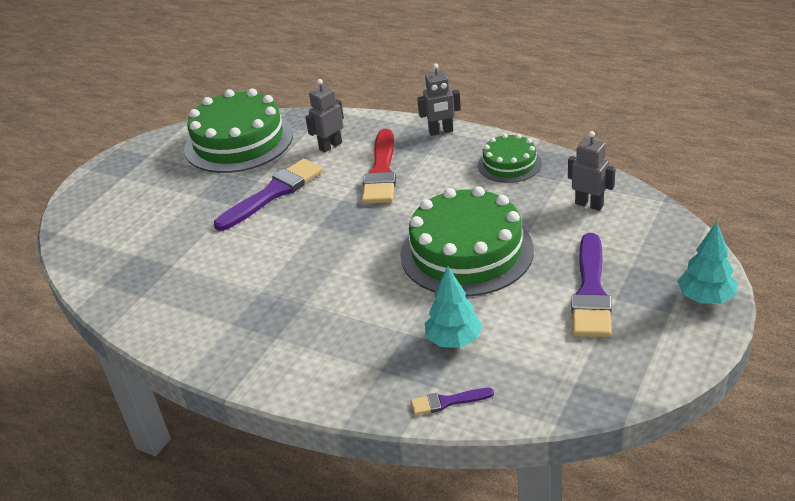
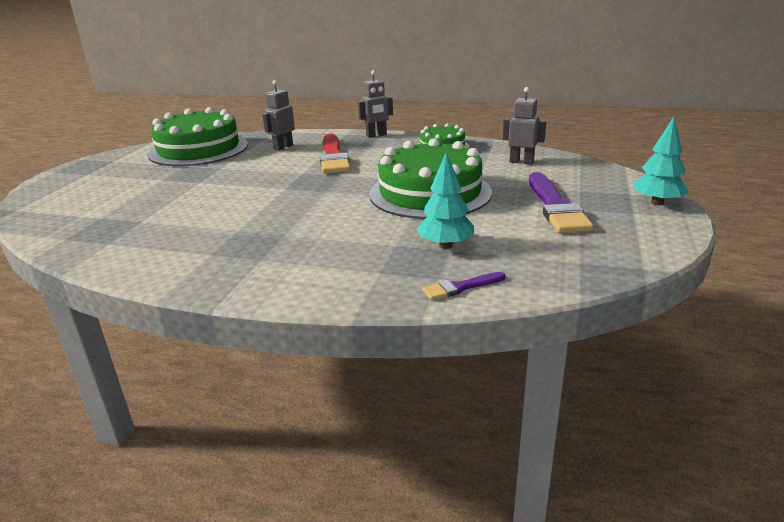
camera: 15 degrees left, 10 degrees down
(273, 193) = (237, 173): purple brush -> none

